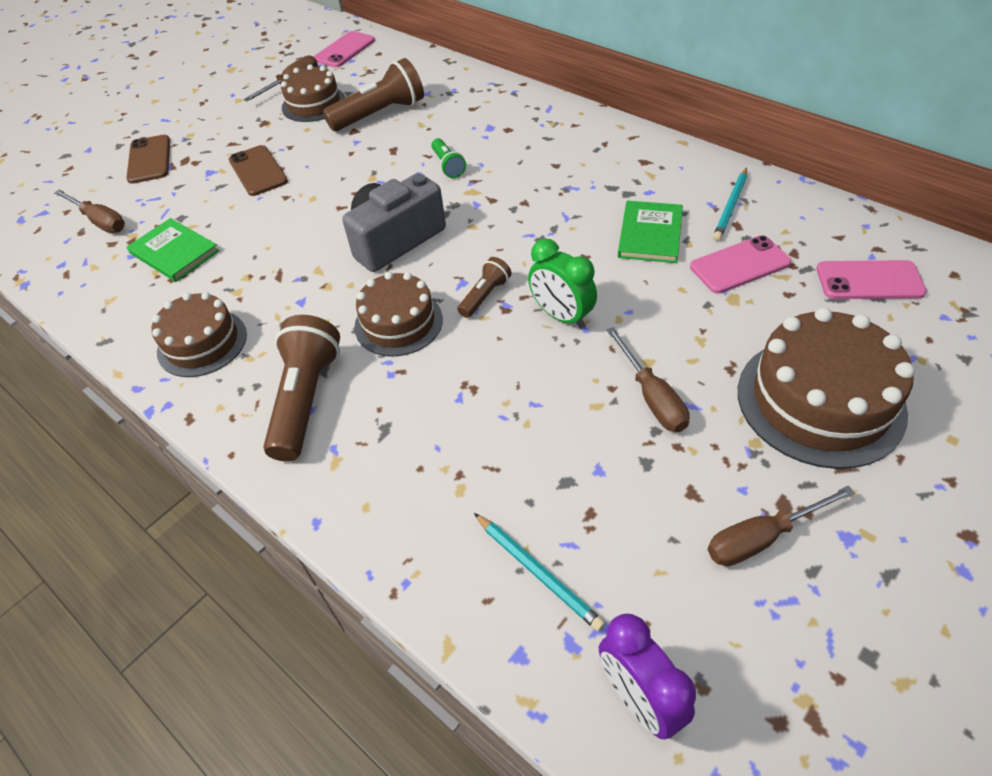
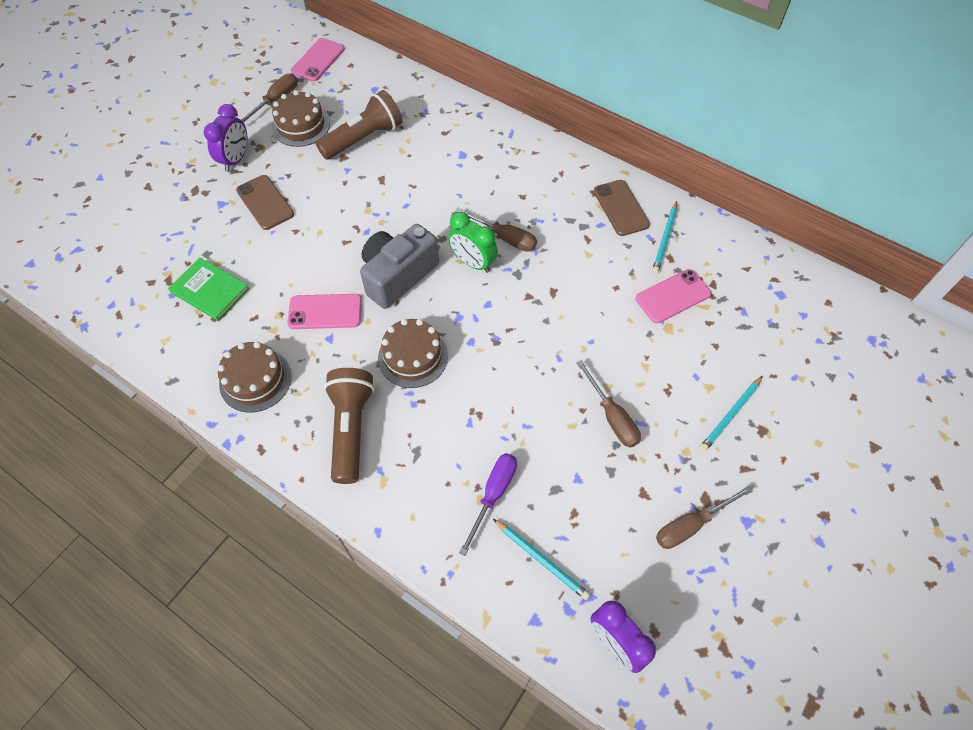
camera: 10 degrees left, 10 degrees up
(100, 221) = (134, 258): brown screwdriver -> brown screwdriver (505, 238)
(149, 159) = (162, 189): brown phone -> brown phone (621, 208)
(236, 133) = (236, 159): none -> purple clock
(448, 166) = (431, 197): green flashlight -> none
(479, 484) = (493, 494): none -> purple screwdriver
(485, 296) = (478, 329): brown flashlight -> none
(561, 316) = (540, 347): green clock -> green clock (473, 262)
(650, 234) = (603, 267): green book -> none
(820, 401) = (730, 415): brown cake -> turquoise pencil
(869, 280) = (767, 309): pink phone -> pink phone (325, 312)

